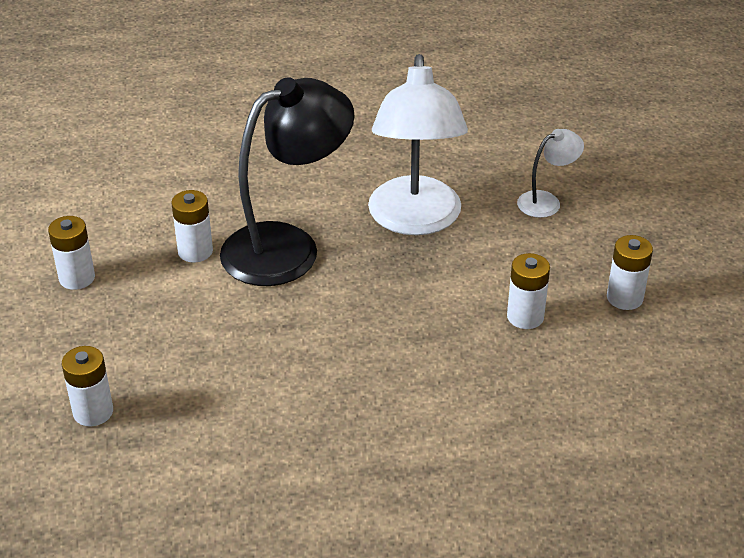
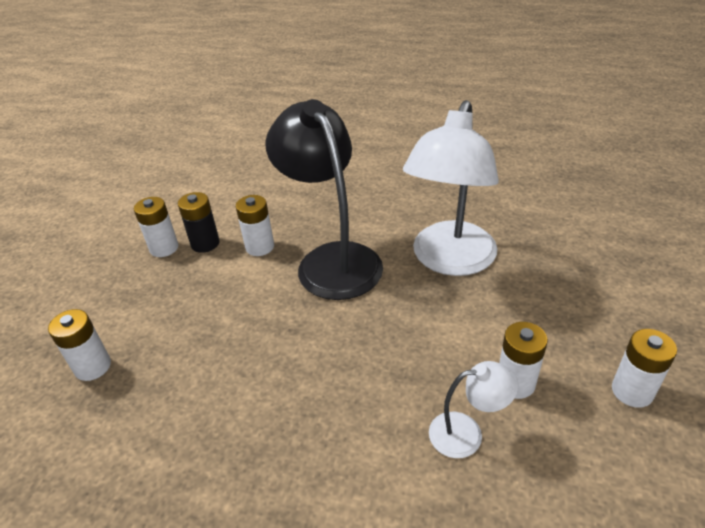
camera: 25 degrees right, 0 degrees up
(125, 262) = (205, 243): none -> black battery
(288, 246) = (332, 259): black lamp -> black lamp turned 105 degrees counterclockwise
(546, 201) = (579, 270): white lamp -> white lamp (467, 433)

